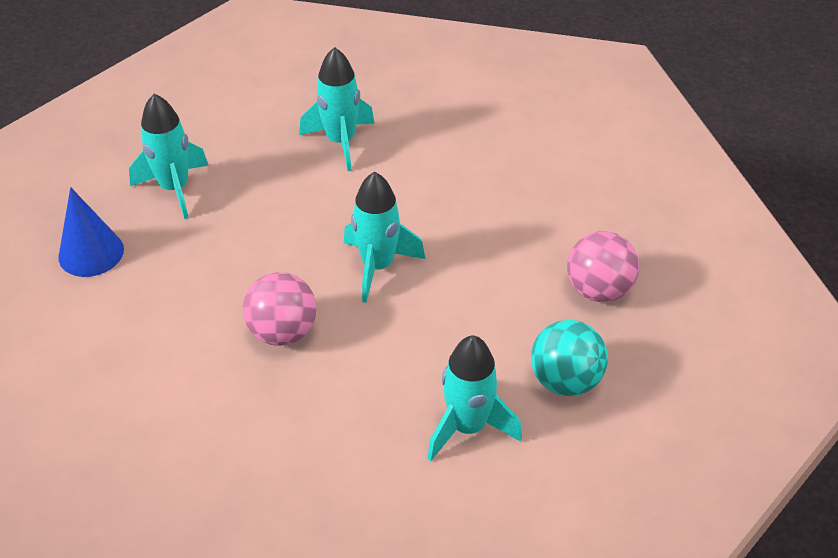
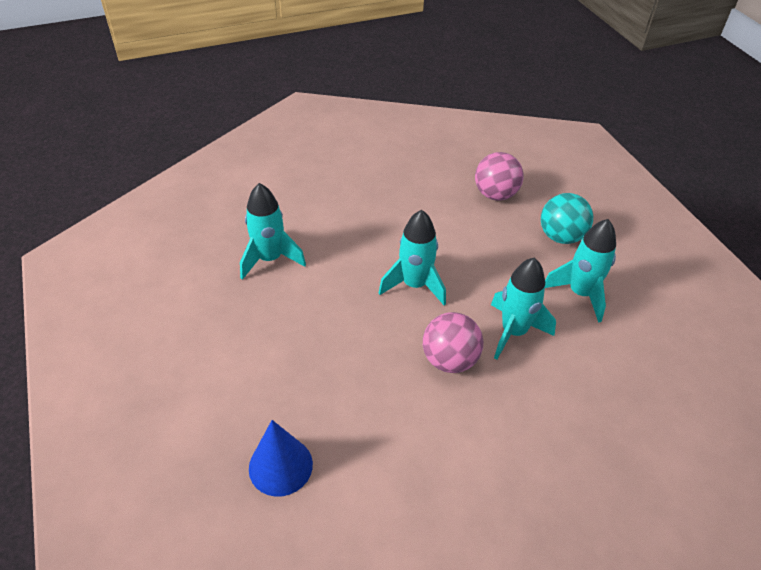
camera: 65 degrees left, 0 degrees up
(174, 188) = (243, 379): turquoise rocket -> turquoise rocket (513, 332)

